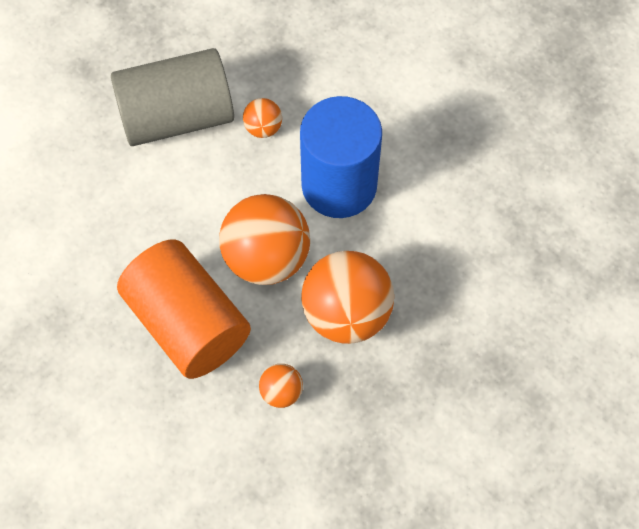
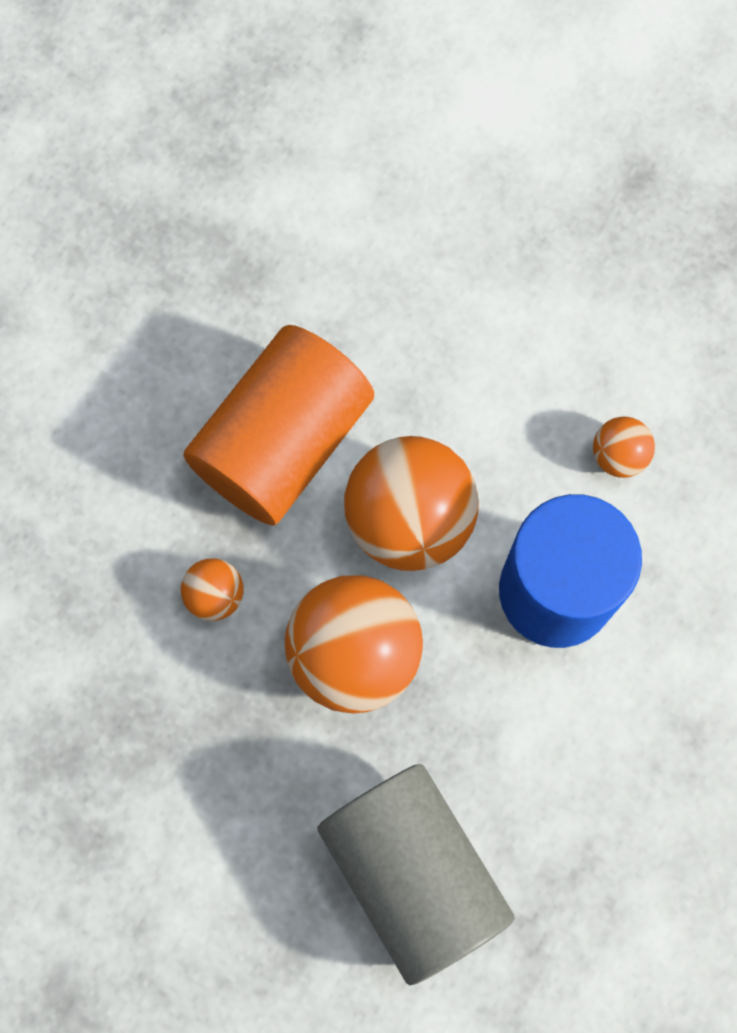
camera: 75 degrees right, 10 degrees up
(177, 117) = (599, 329): grey cylinder -> grey cylinder (413, 873)

